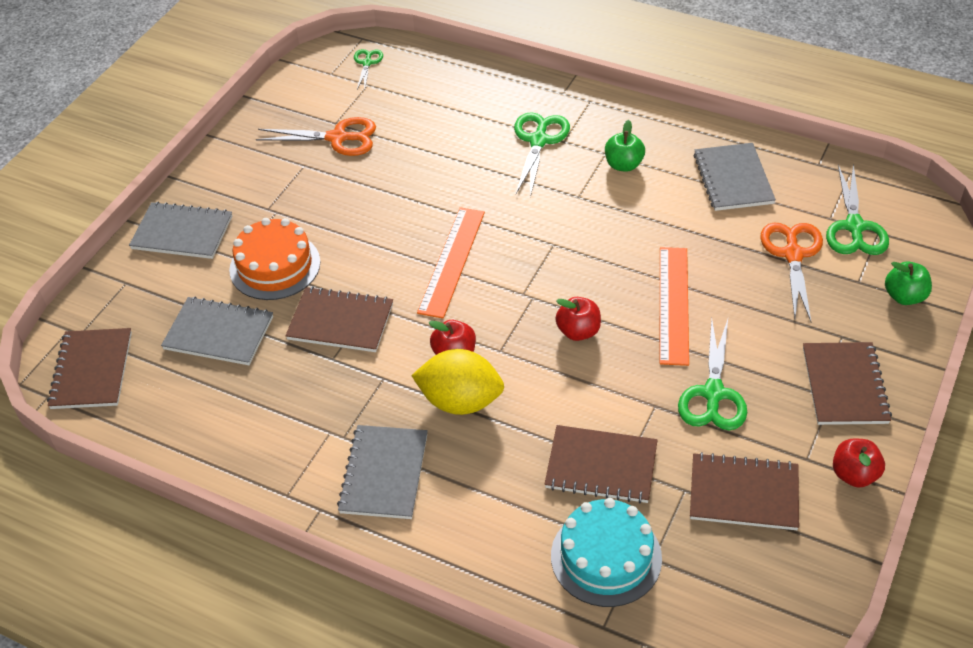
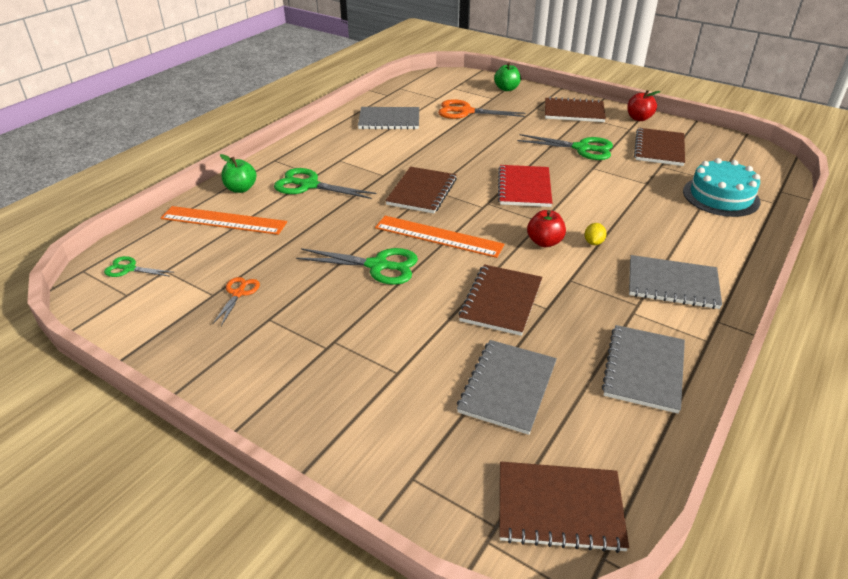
camera: 85 degrees left, 10 degrees down
(182, 233) = (339, 422): grey notebook -> grey notebook (643, 370)
(275, 266) = (416, 343): orange cake -> none
(338, 138) = (238, 293): orange scissors -> orange scissors, size x0.57
(460, 401) = (593, 242): yellow lemon -> yellow lemon, size x0.41
(578, 331) = (524, 188): red apple -> red notebook
(601, 466) = (647, 191): brown notebook -> brown notebook (422, 192)
(623, 165) = (356, 154): green apple -> green apple (241, 189)
(674, 304) = (503, 152): orange ruler -> orange ruler (224, 220)
(854, 227) = (447, 93): green scissors -> green scissors (378, 266)

